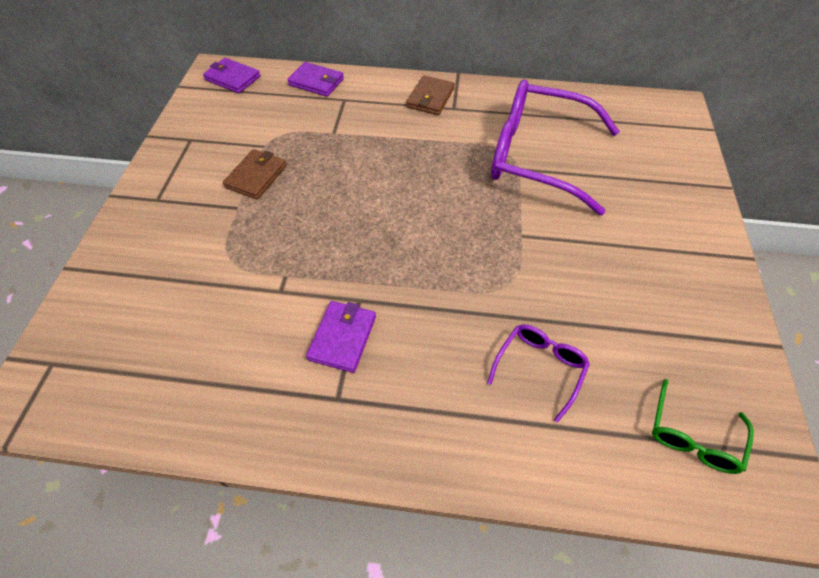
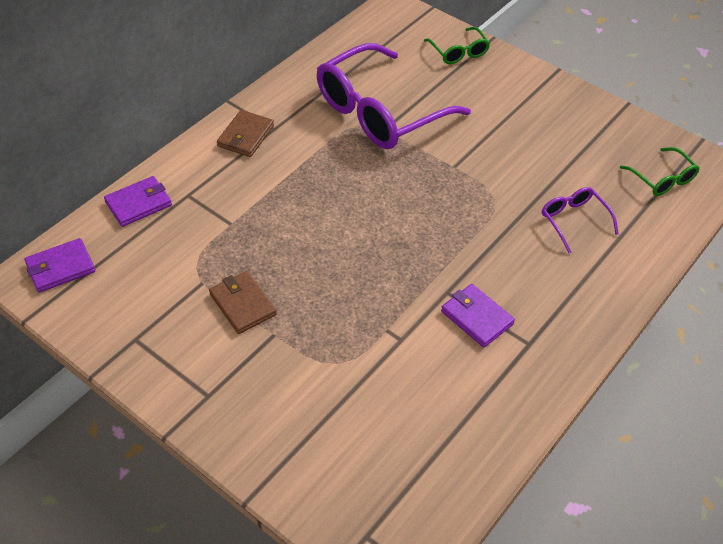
camera: 60 degrees left, 5 degrees down
(430, 98) = (246, 136): brown wallet -> brown wallet turned 60 degrees clockwise
(676, 172) = (458, 52): none -> green glasses

